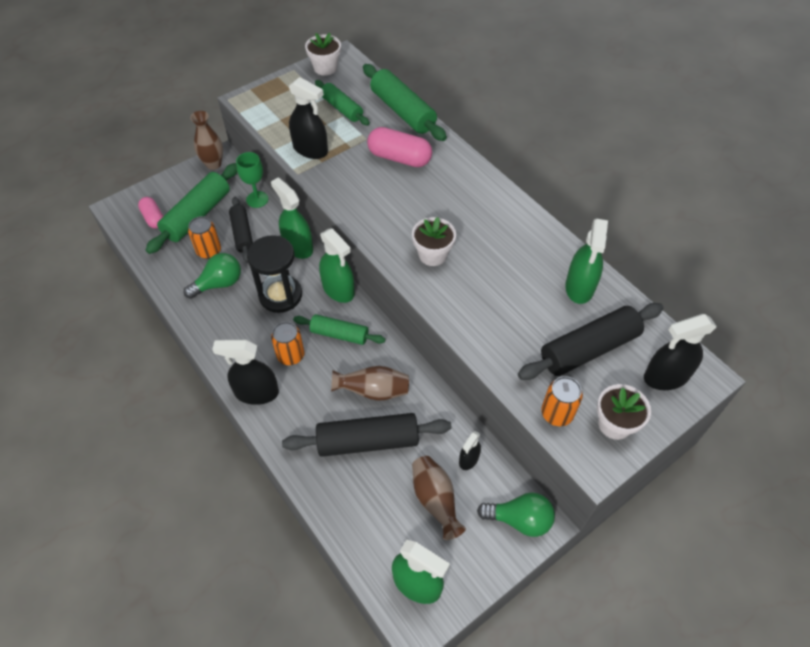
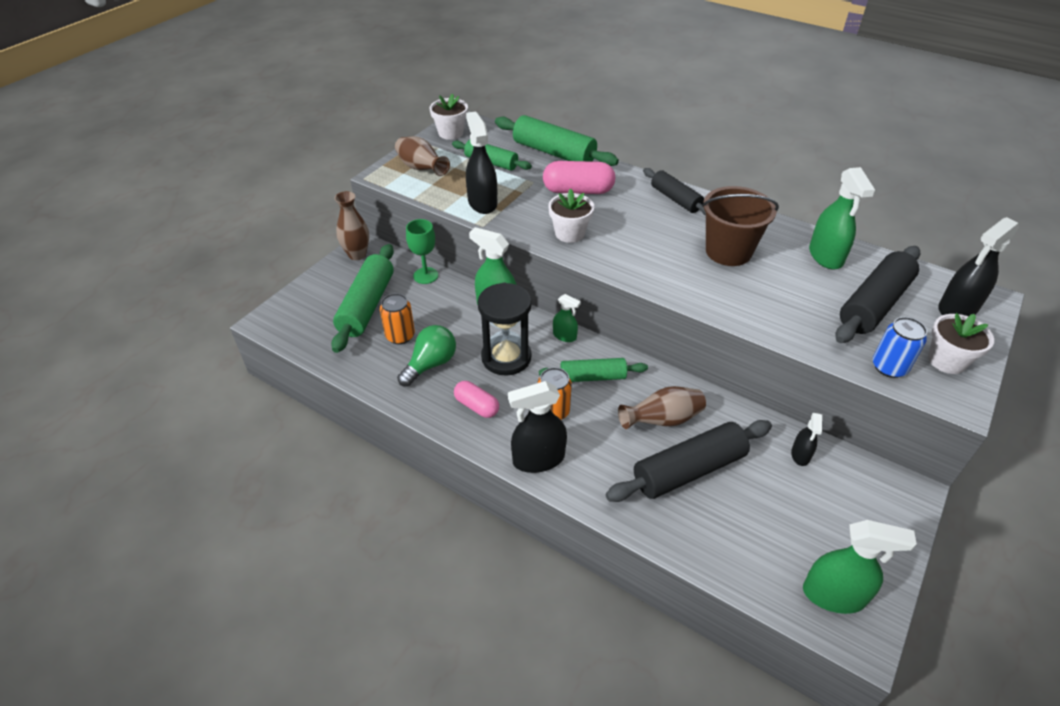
camera: 20 degrees left, 10 degrees down
(153, 218) = (317, 320): pink capsule -> pink capsule (477, 406)
(242, 234) = (428, 311): black rolling pin -> black rolling pin (675, 199)
(310, 149) = (482, 203): black spray bottle -> black spray bottle turned 120 degrees counterclockwise
(338, 289) = (564, 336): green spray bottle -> green spray bottle, size x0.55
(432, 255) = (669, 263): white flower pot -> white flower pot (570, 233)
(435, 500) = (795, 505): brown vase -> brown vase (421, 169)
(493, 257) = (728, 251): none -> brown bucket
(519, 520) = (888, 495): green light bulb -> none
(557, 413) = (889, 367): orange can -> blue can

